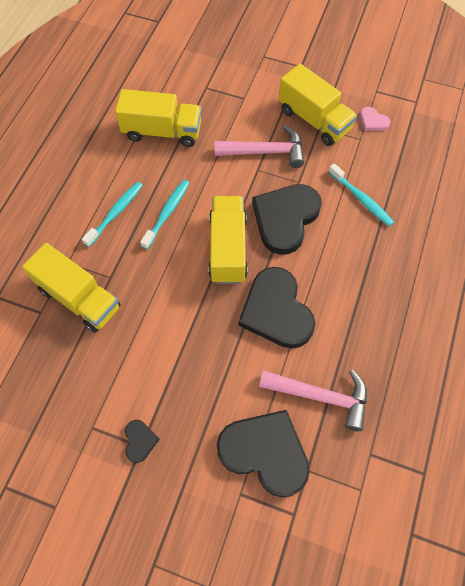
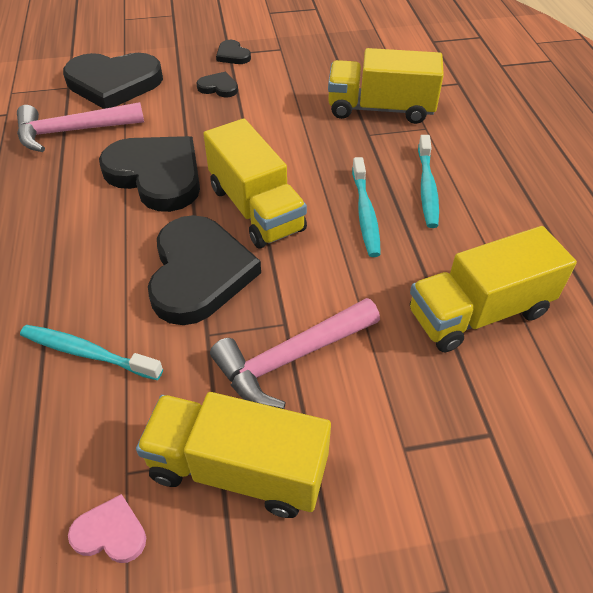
camera: 150 degrees right, 15 degrees down
(180, 395) = (218, 87): none -> black heart

